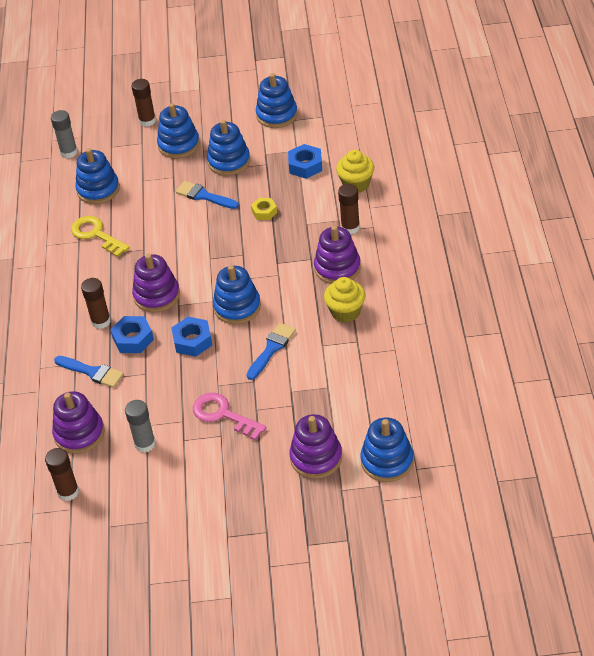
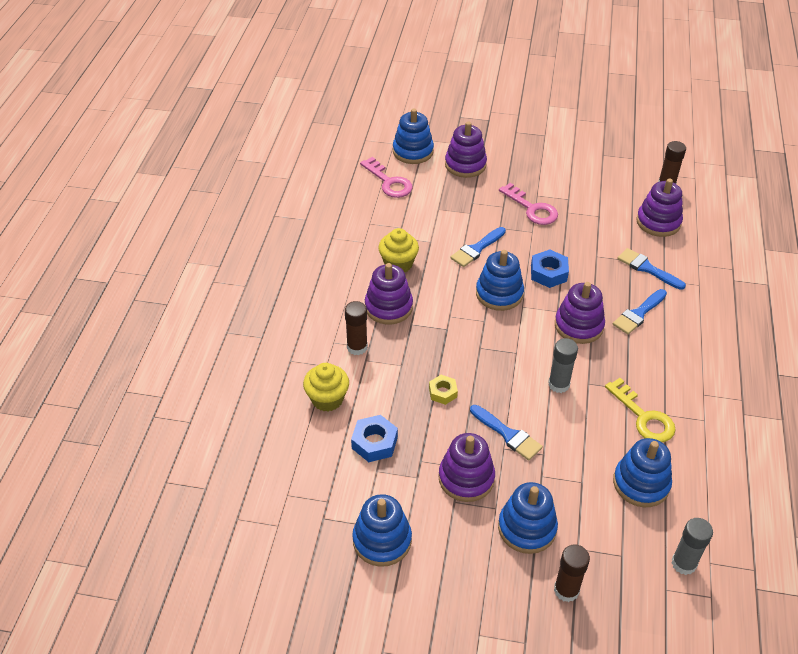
camera: 170 degrees left, 0 degrees up
(101, 321) = (638, 314): brown glue stick -> blue brush
(133, 339) = (606, 289): blue nut -> none
(145, 444) = (601, 203): grey glue stick -> grey glue stick (558, 384)
(229, 161) = (466, 478): blue stacking toy -> purple stacking toy
(397, 408) = (389, 182): none -> pink key

